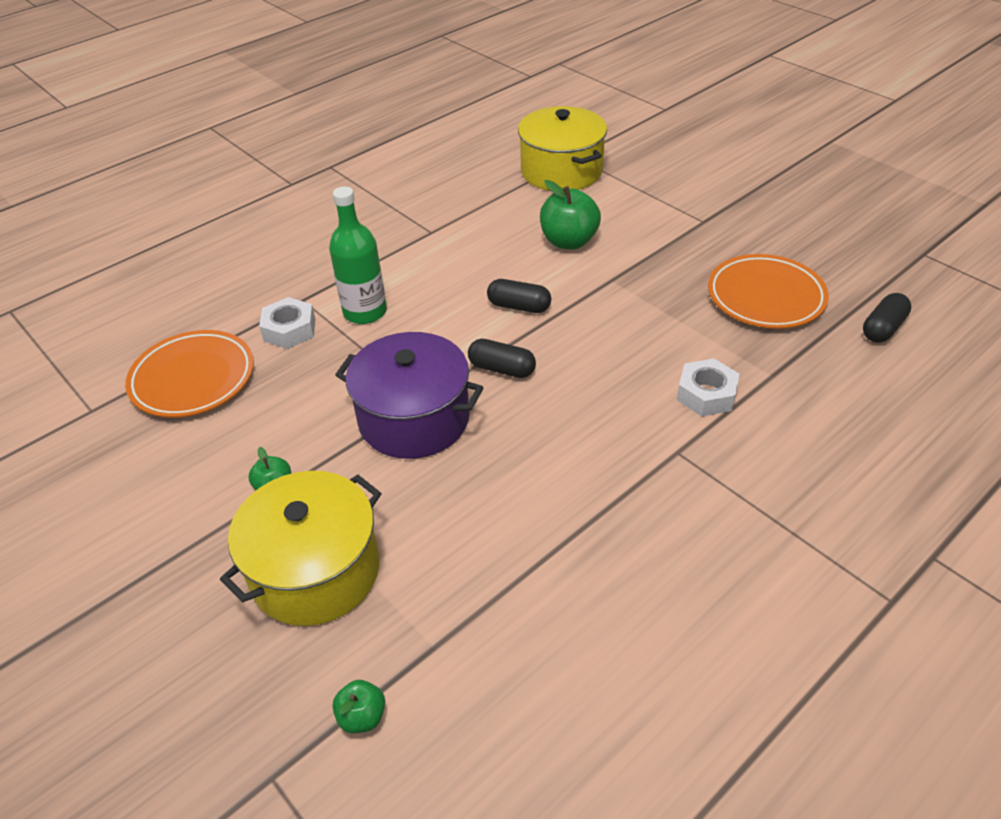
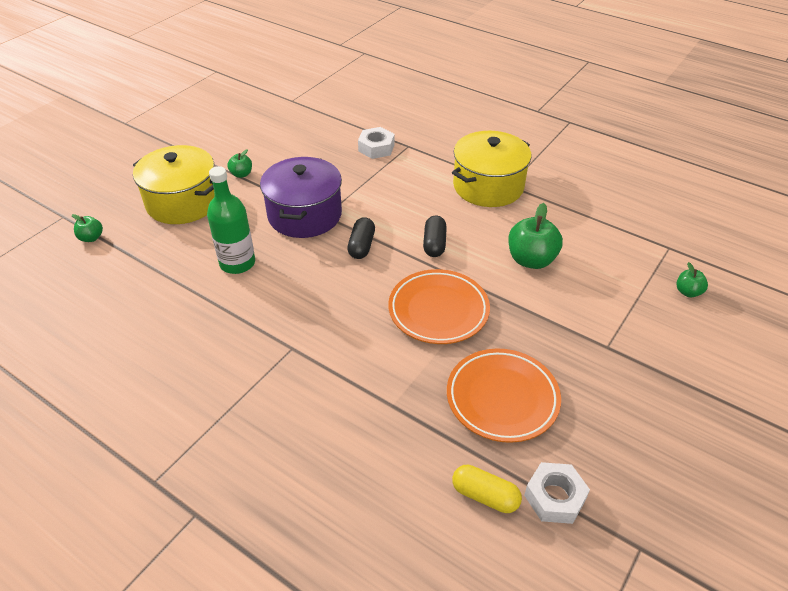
camera: 75 degrees right, 0 degrees up
(193, 379) = (323, 125): orange plate -> orange plate (438, 310)
(365, 312) = (404, 174): green bottle -> green bottle (237, 263)
(561, 171) = (638, 242): yellow pot -> yellow pot (488, 186)
(639, 162) = (688, 292): none -> green apple
(706, 394) = (358, 361): white nut -> white nut (555, 497)
(883, 328) = (485, 496): black capsule -> yellow capsule

